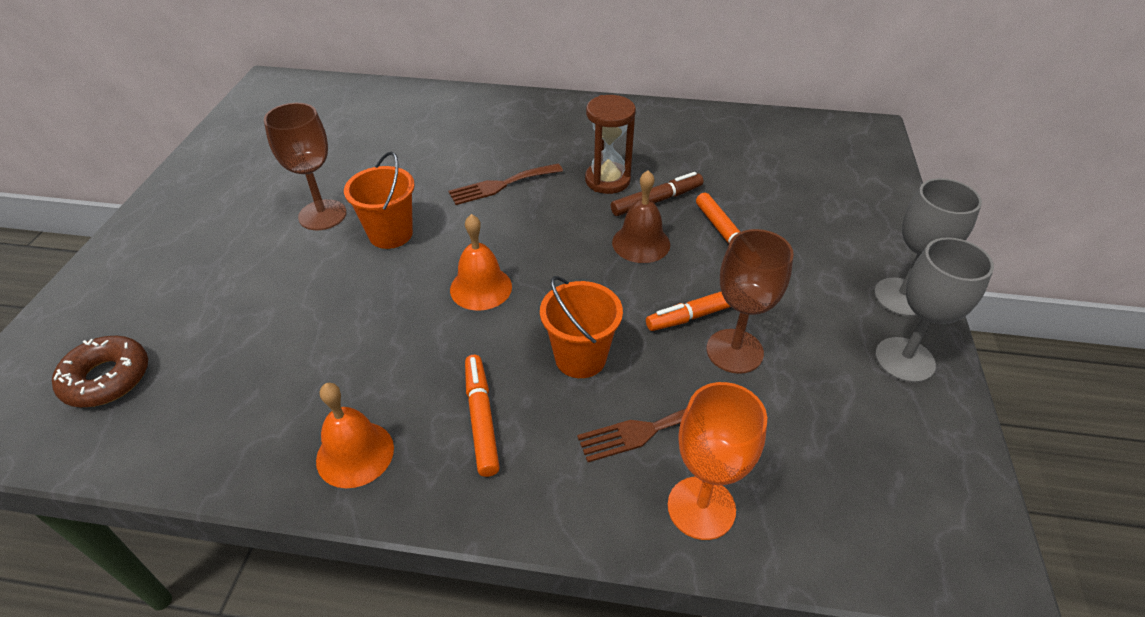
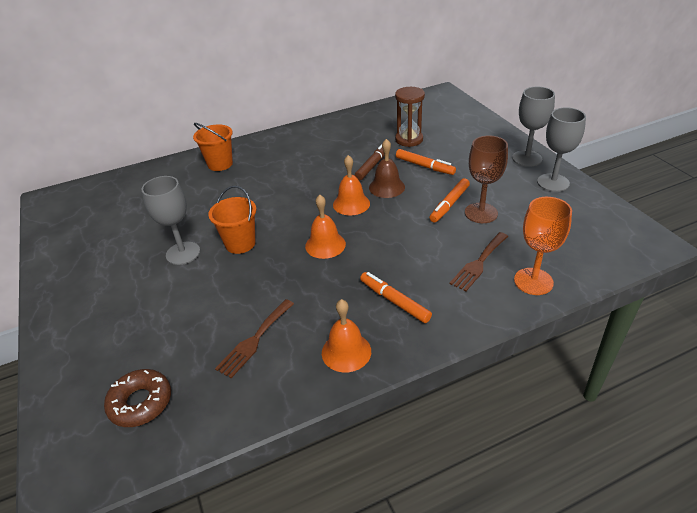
camera: 30 degrees left, 5 degrees down
(322, 215) = (183, 253): brown goblet -> grey goblet
(501, 185) = (279, 192): brown fork -> brown fork (254, 340)
(570, 245) = (351, 204): none -> orange bell
(580, 358) = (413, 250): orange bucket -> orange bucket (220, 164)
(607, 180) = (336, 166): brown hourglass -> brown hourglass (409, 140)

